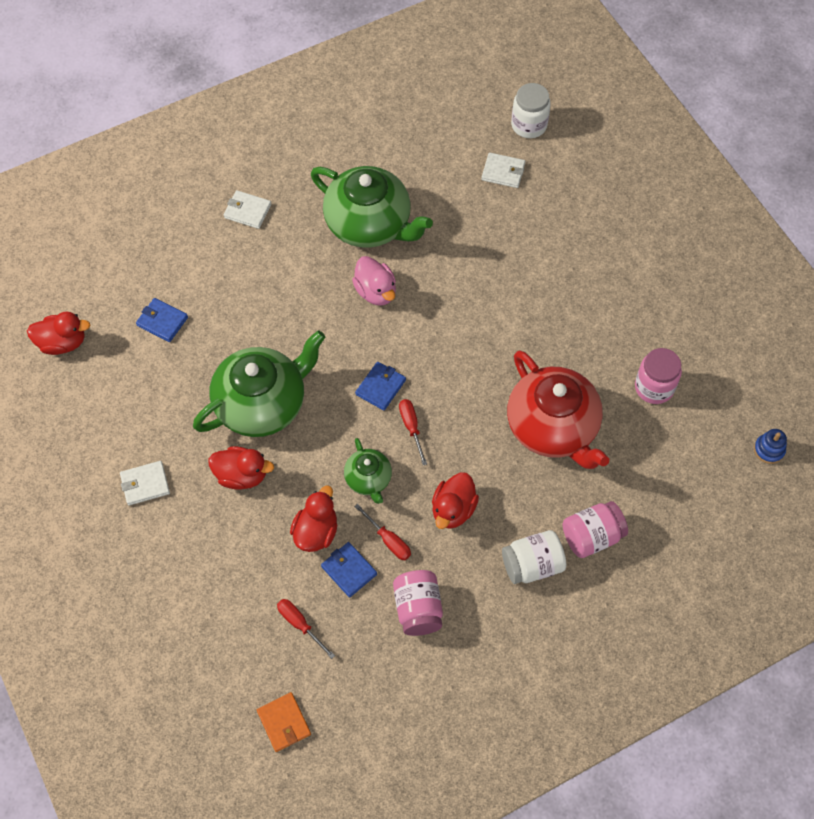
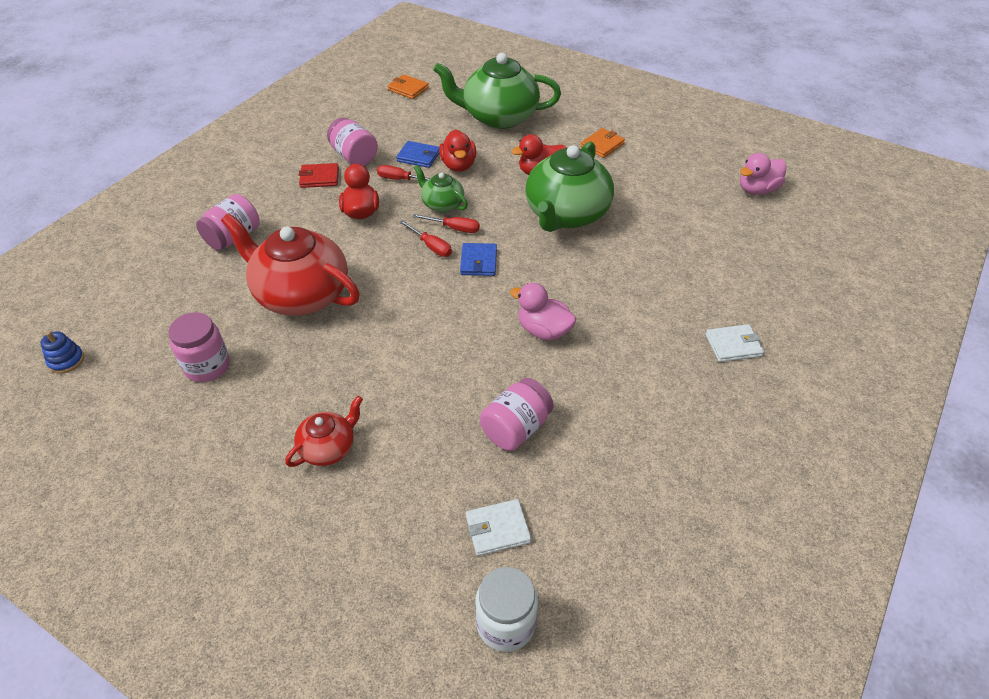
camera: 150 degrees right, 15 degrees down
(62, 343) = (757, 190): red duck -> pink duck
(145, 484) = (602, 145): white wallet -> orange wallet
(162, 321) = (702, 232): blue wallet -> none
(300, 624) = (432, 124): red screwdriver -> red screwdriver (454, 228)
(369, 224) = (603, 390): green teapot -> green teapot (499, 117)
(450, 226) = (516, 428): none -> pink jar
(472, 590) = (319, 178): none -> red wallet
(532, 565) = (278, 205): white jar -> none
(585, 273) = (328, 448): none -> red teapot

